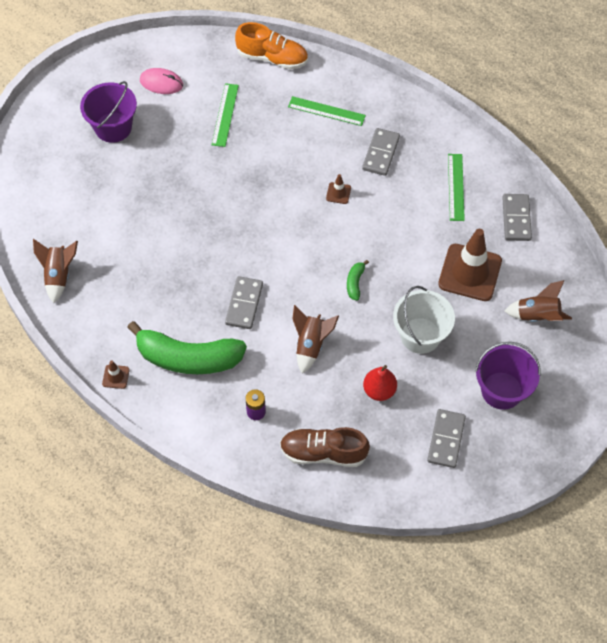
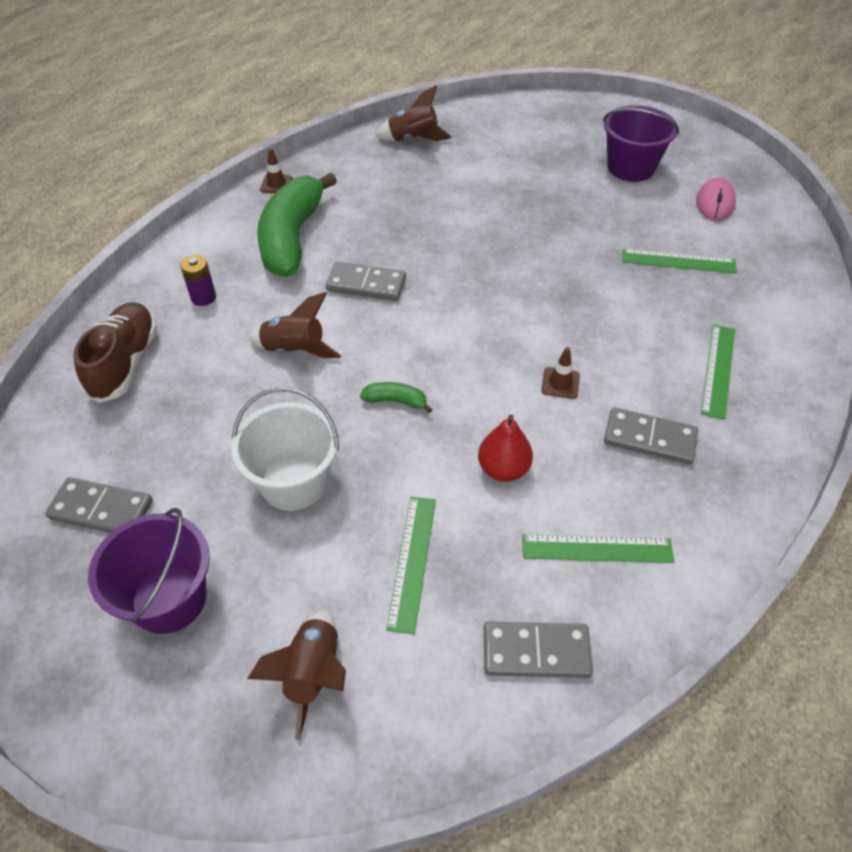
camera: 90 degrees right, 10 degrees down
(272, 58) = (802, 308): orange shoe -> none
(379, 390) = (206, 426): red pear -> red pear (503, 469)
(470, 272) = (412, 561): brown traffic cone -> green ruler

